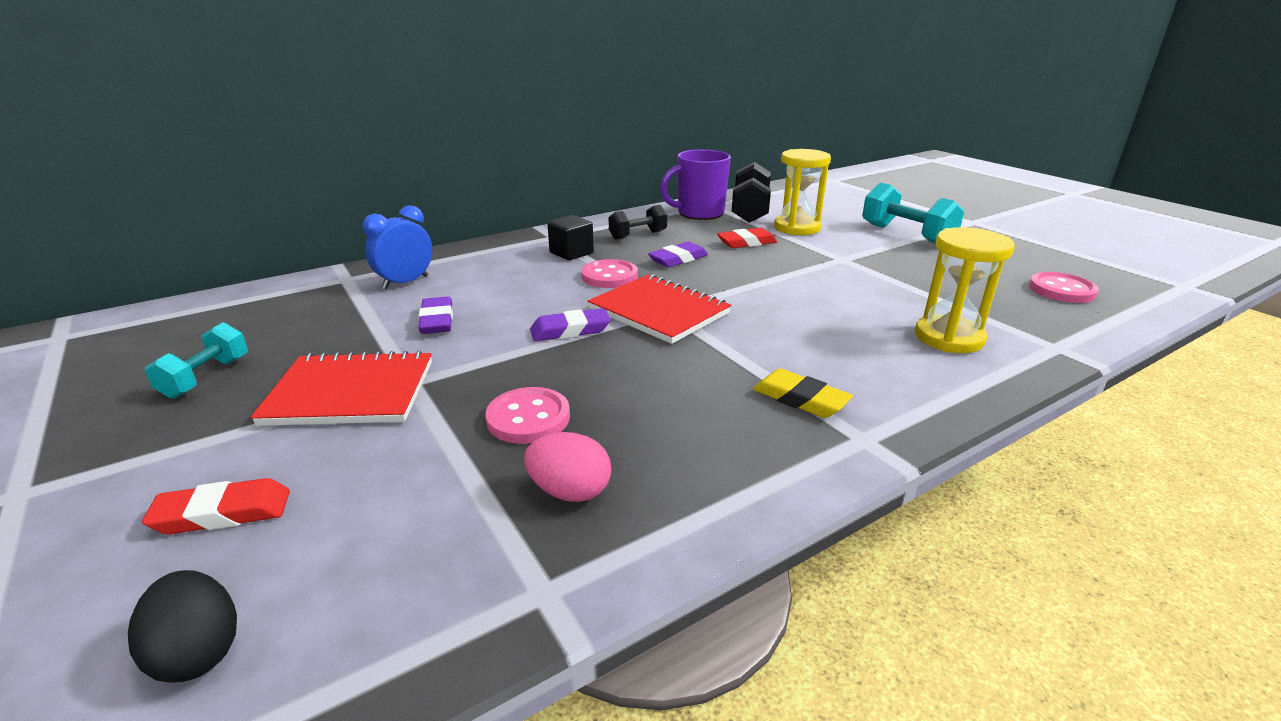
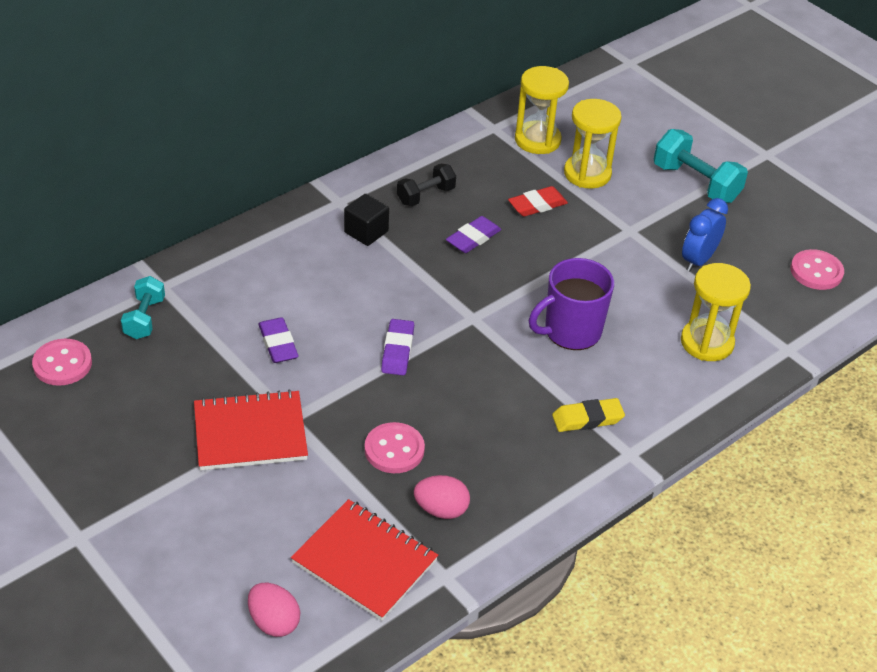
camera: 10 degrees left, 15 degrees up
(198, 652) = (274, 622): black egg -> pink egg
(206, 377) = (125, 424): turquoise dumbbell -> turquoise dumbbell (144, 318)
(223, 513) = (227, 541): red eraser -> none
(405, 282) = (223, 290): blue clock -> blue clock (698, 260)
(570, 330) = (397, 350): purple eraser -> purple eraser turned 60 degrees counterclockwise
(609, 276) = (413, 270): pink button -> pink button (62, 364)
(659, 311) = (467, 321): red notebook -> red notebook (364, 561)
(699, 213) = (483, 147): purple mug -> purple mug (571, 331)
(750, 211) = (537, 140): black dumbbell -> yellow hourglass
(800, 399) = (587, 419): yellow eraser -> yellow eraser turned 45 degrees counterclockwise

